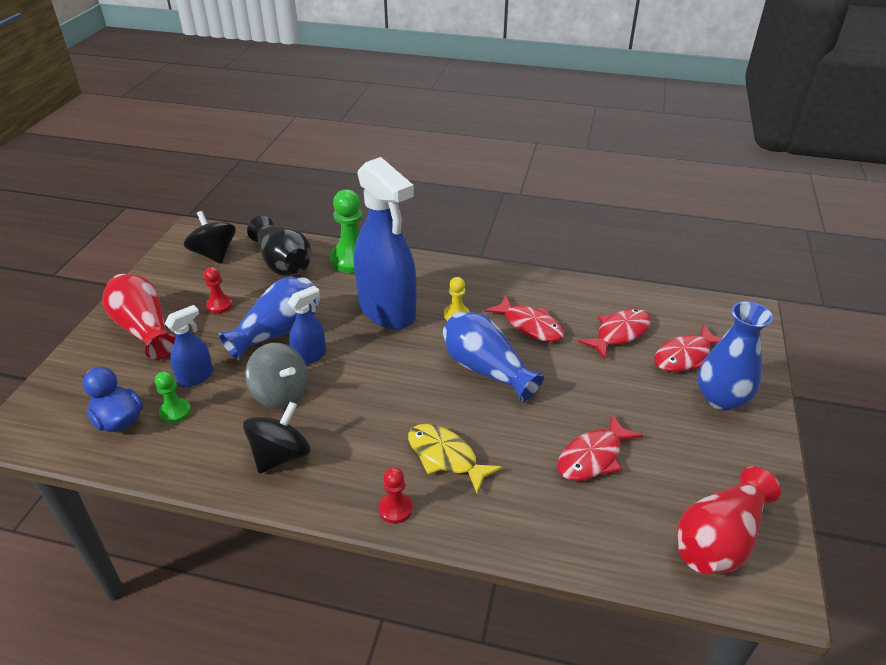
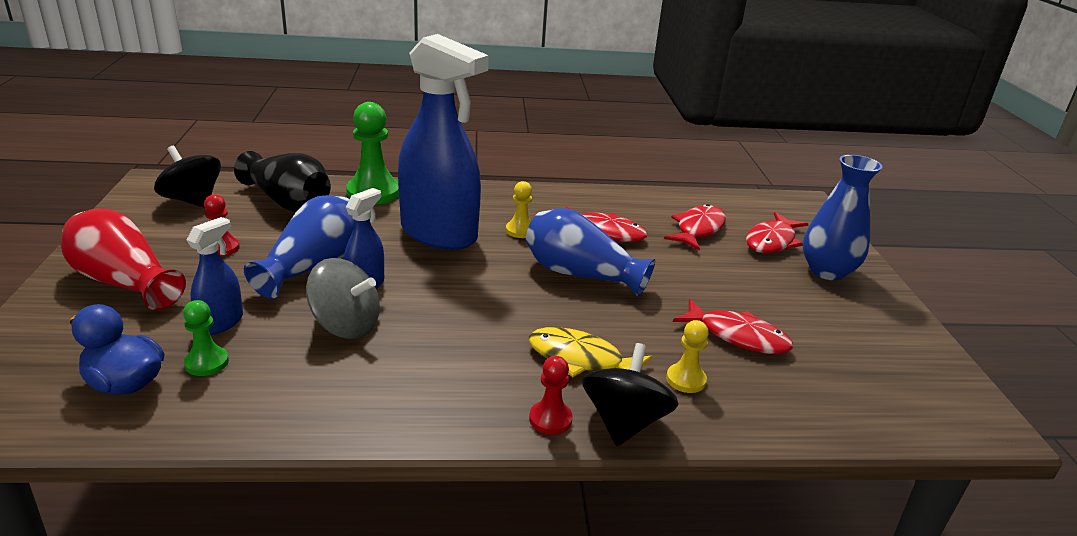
camera: 20 degrees left, 10 degrees down
(281, 455) = (376, 388): black spinning top -> black spinning top (624, 422)
(523, 493) = (685, 380): none -> yellow pawn
(593, 457) = (738, 336): red fish -> red fish turned 90 degrees counterclockwise
(719, 539) = (904, 388): red vase -> none

